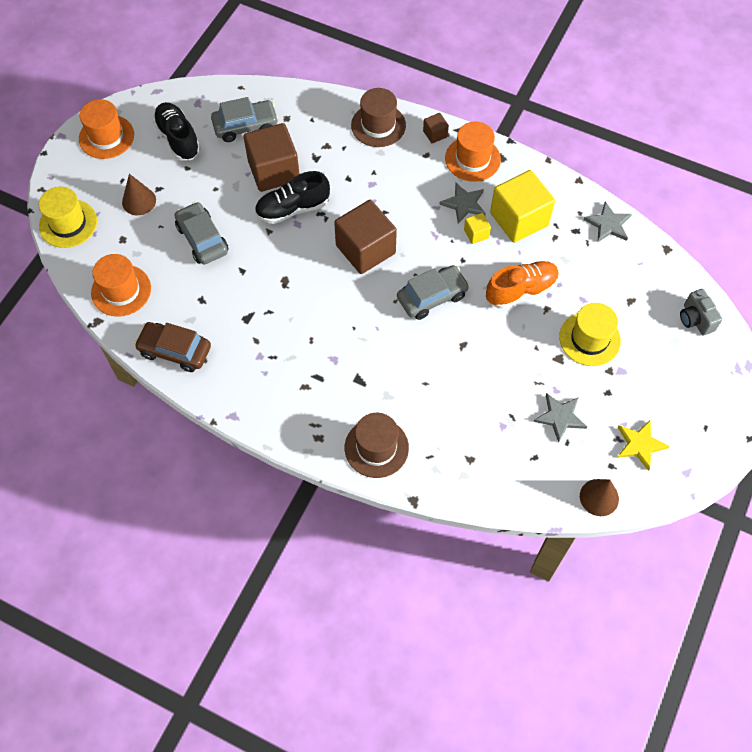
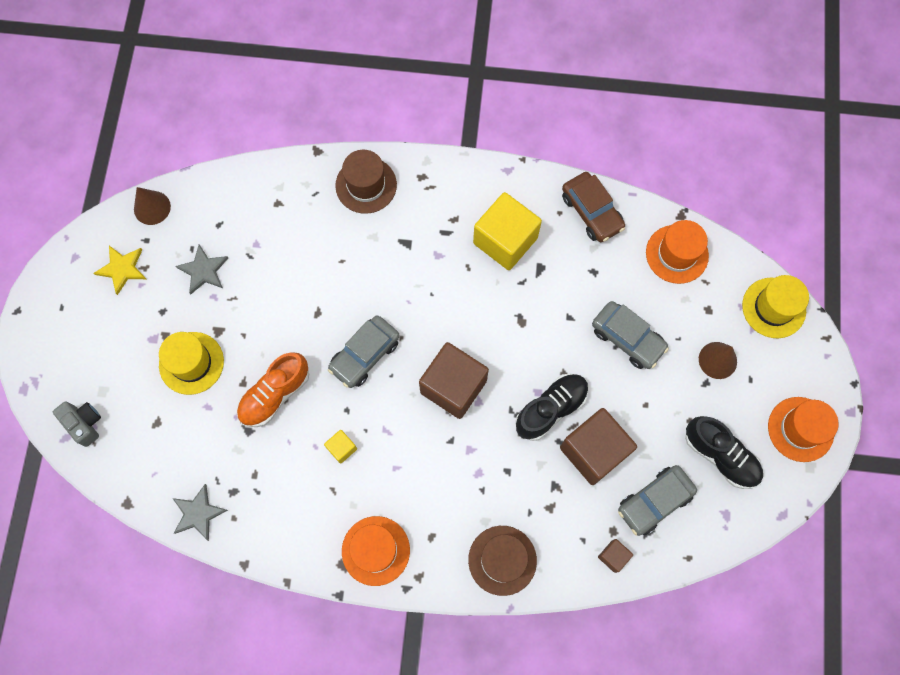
camera: 160 degrees right, 10 degrees up
(175, 351) = (591, 212): brown car -> brown car turned 60 degrees clockwise
(435, 134) = (431, 571): brown cube -> brown cube (613, 556)
(464, 204) = (366, 483): grey star -> none
(519, 219) = (300, 484): yellow cube -> yellow cube (505, 240)

